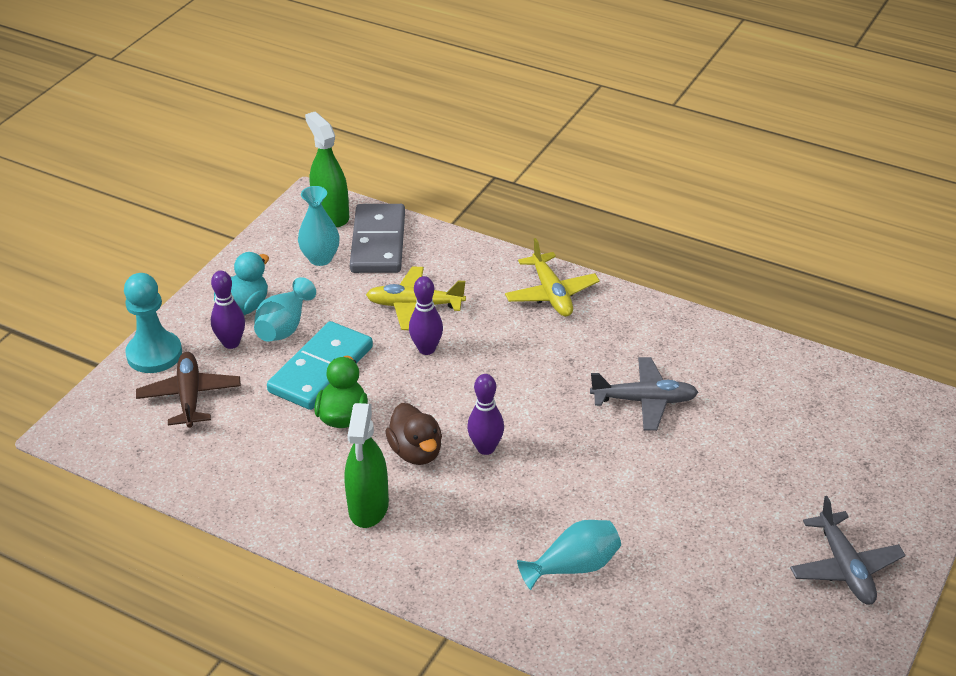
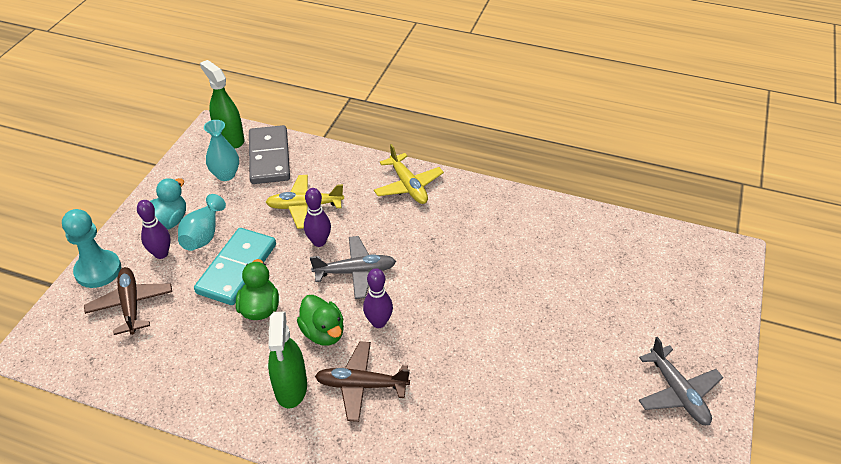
camera: 10 degrees left, 5 degrees up
(416, 452) = (323, 333): brown duck -> green duck
(453, 514) = (361, 385): none -> brown plane
(574, 567) = (467, 421): turquoise vase -> none
(645, 400) = (495, 266): grey plane -> grey plane (355, 272)

